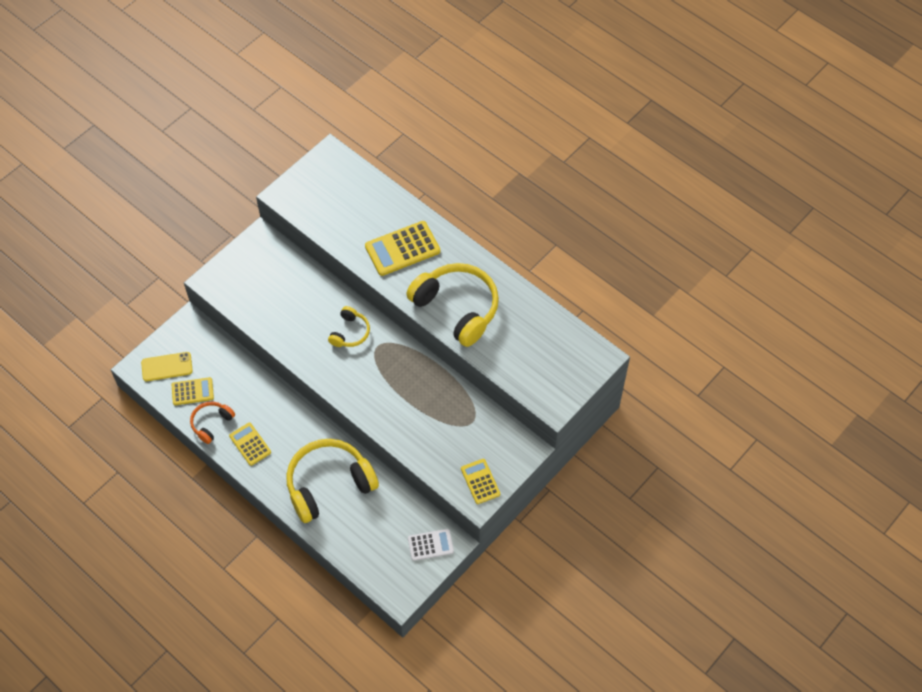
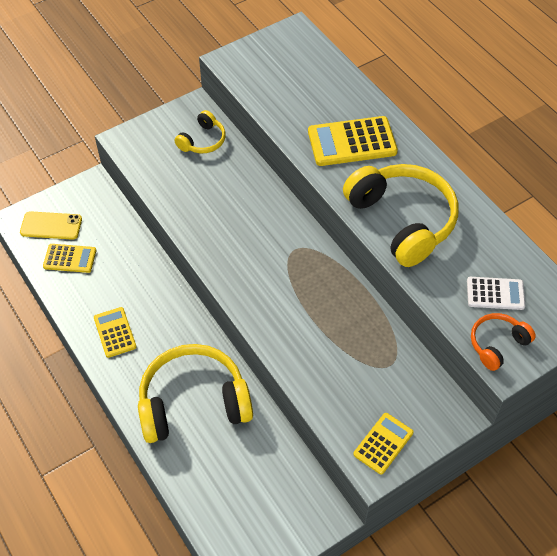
camera: 15 degrees right, 5 degrees down
(211, 423) = (78, 299): orange headphones -> orange headphones (497, 344)
(350, 332) = (266, 227): yellow headphones -> yellow headphones (202, 140)
(430, 545) = (299, 511): white calculator -> white calculator (495, 293)
(480, 481) = (383, 443): yellow calculator -> yellow calculator turned 45 degrees clockwise

